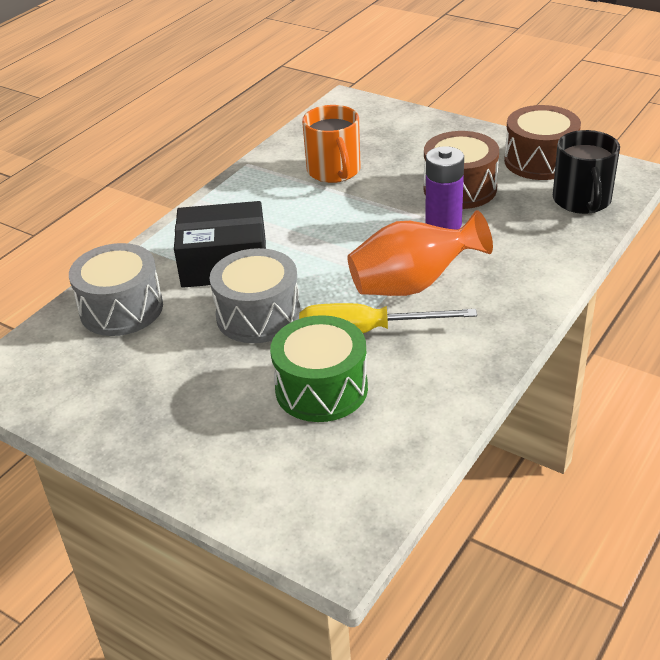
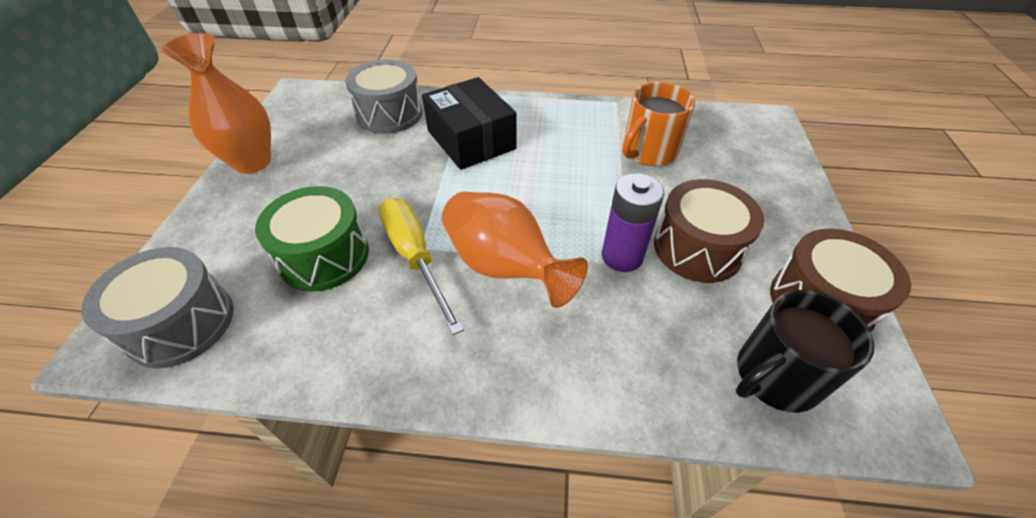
camera: 60 degrees right, 10 degrees up
(114, 429) = (252, 162): none -> orange vase
(258, 315) = (411, 182): grey drum -> grey drum (181, 323)

